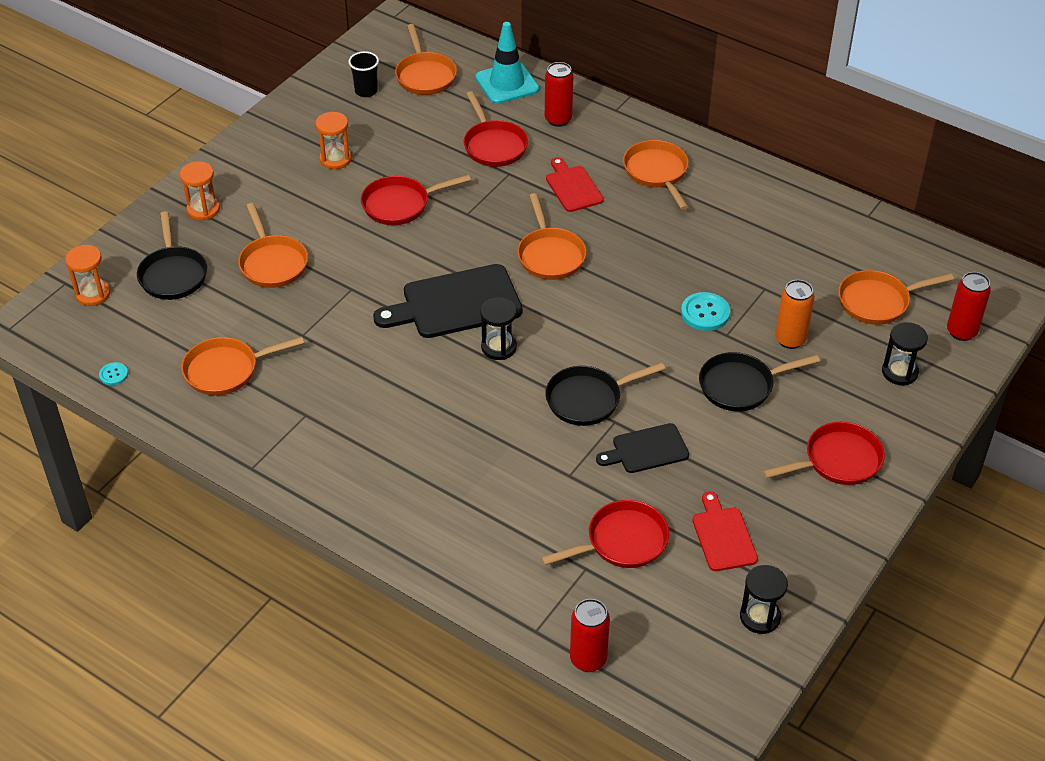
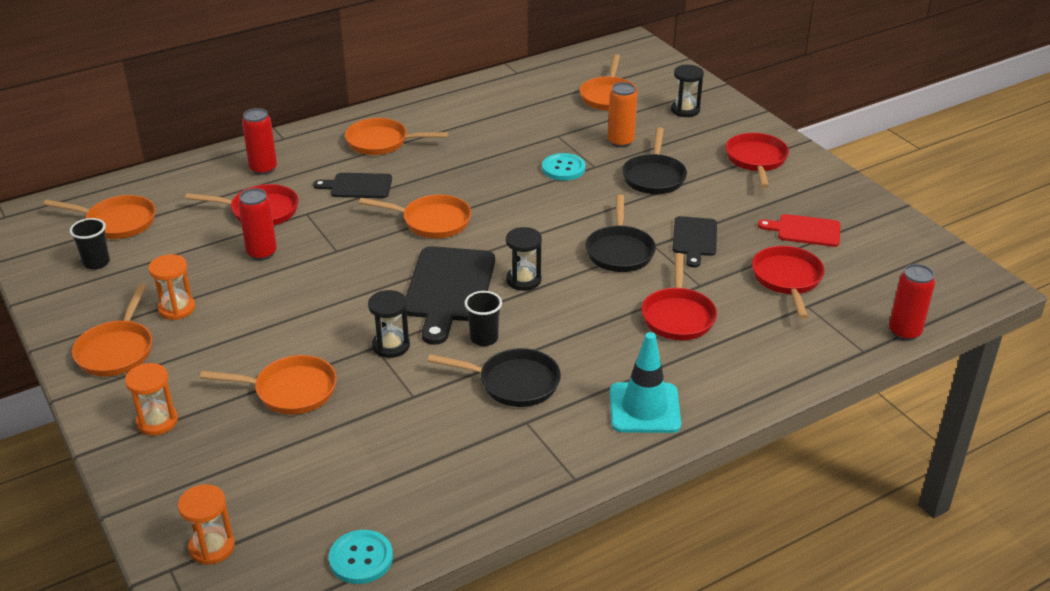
camera: 65 degrees left, 10 degrees down
(113, 374) = (361, 558): turquoise button -> turquoise button, size x1.78
(173, 274) = (240, 471): black pan -> black pan (514, 383)
(226, 370) = (422, 464): orange pan -> orange pan (117, 350)
(400, 204) = (285, 285): red pan -> red pan (678, 316)
(400, 350) = (484, 338): none -> black cup
(507, 83) = (184, 181): turquoise traffic cone -> turquoise traffic cone (644, 408)
(572, 187) = (358, 186): red cutting board -> black cutting board
(760, 617) = (892, 238): black hourglass -> black hourglass (391, 346)
(961, 332) = (662, 76): red can -> red can (262, 253)

